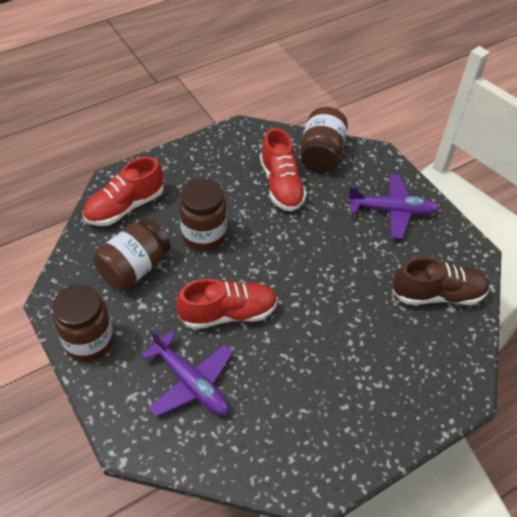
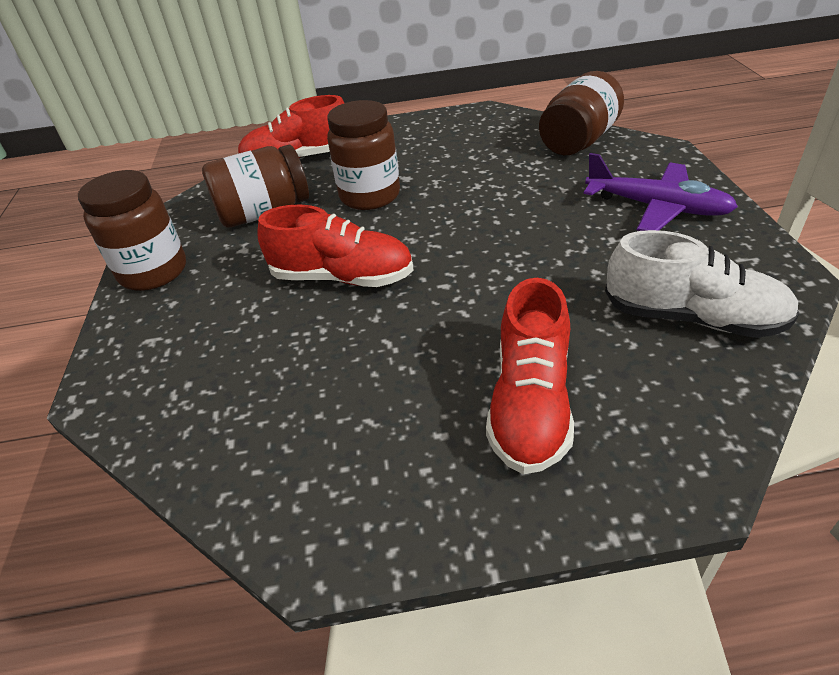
camera: 30 degrees right, 10 degrees down
(191, 382) = (235, 343): purple plane -> none
(281, 185) = (504, 163): red shoe -> red shoe (530, 404)
(438, 294) = (692, 318): brown shoe -> white shoe

